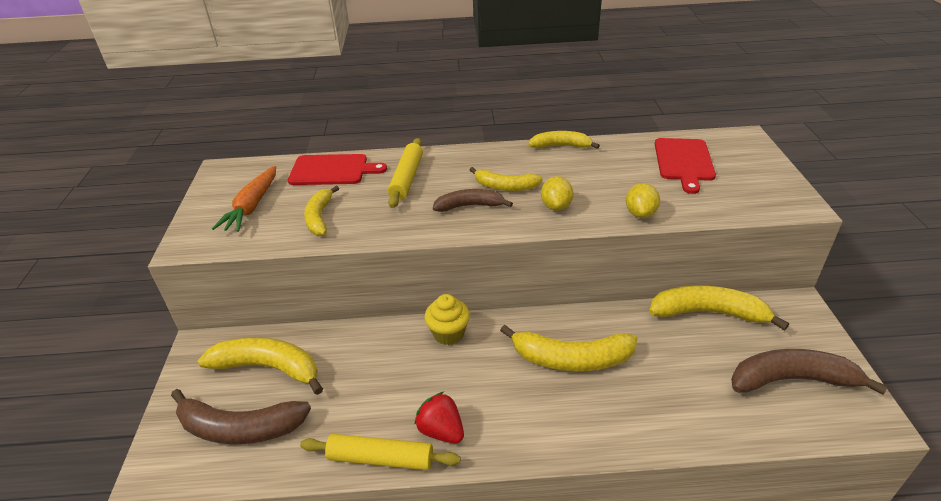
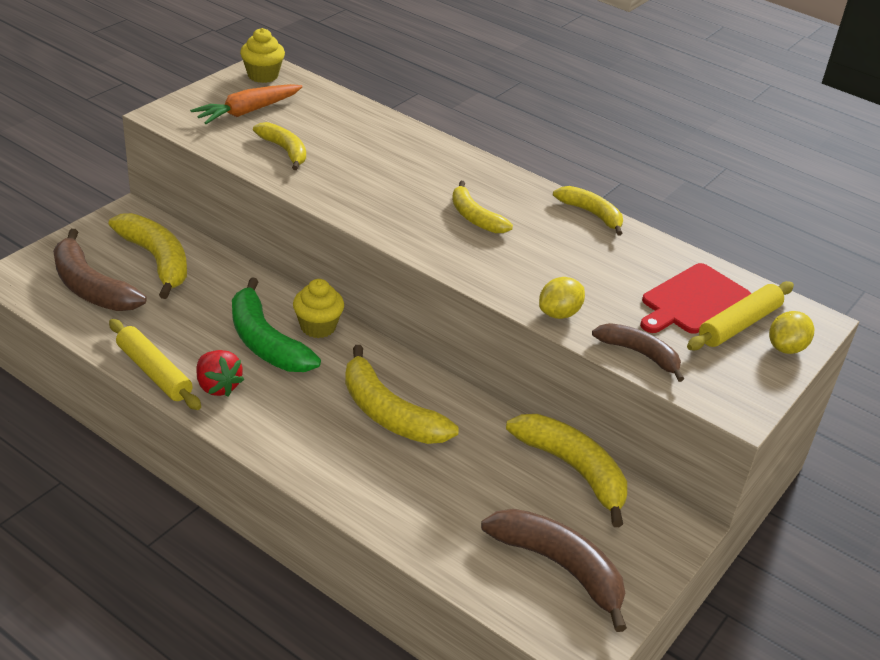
camera: 35 degrees right, 0 degrees up
(228, 176) = (263, 75): none -> yellow cupcake
(319, 217) = (285, 150): yellow banana -> yellow banana turned 105 degrees clockwise
(332, 170) = (350, 117): red cutting board -> none
(407, 178) = (401, 160): yellow rolling pin -> yellow rolling pin (739, 324)
(429, 371) = (265, 342): none -> green banana
(441, 431) = (218, 386): red strawberry -> red strawberry turned 150 degrees clockwise
(470, 206) = (417, 214): brown banana -> brown banana (639, 354)
(556, 206) = (492, 260): yellow lemon -> yellow lemon (786, 348)

